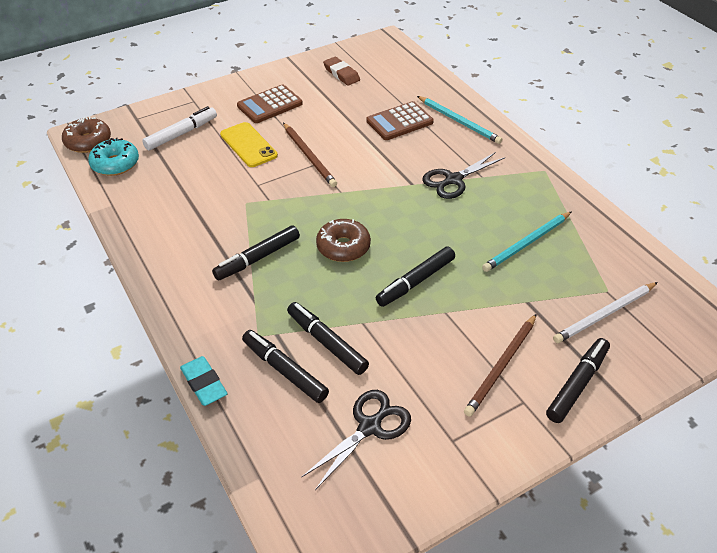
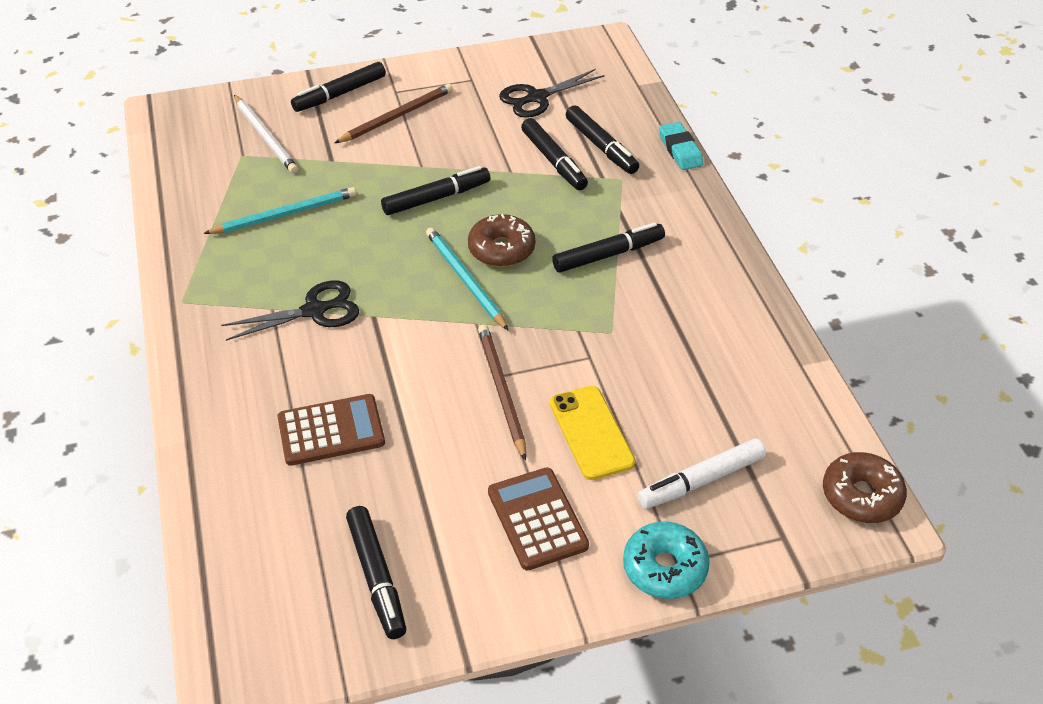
camera: 165 degrees left, 0 degrees up
(115, 164) = (806, 438): turquoise donut -> turquoise donut (664, 568)
(269, 105) = (537, 519): brown calculator -> brown calculator turned 90 degrees counterclockwise
(341, 74) = (377, 577): brown eraser -> black marker
(459, 121) = (237, 411): turquoise pencil -> turquoise pencil (465, 280)
(604, 314) = (265, 137): white pencil -> white pencil turned 75 degrees clockwise

